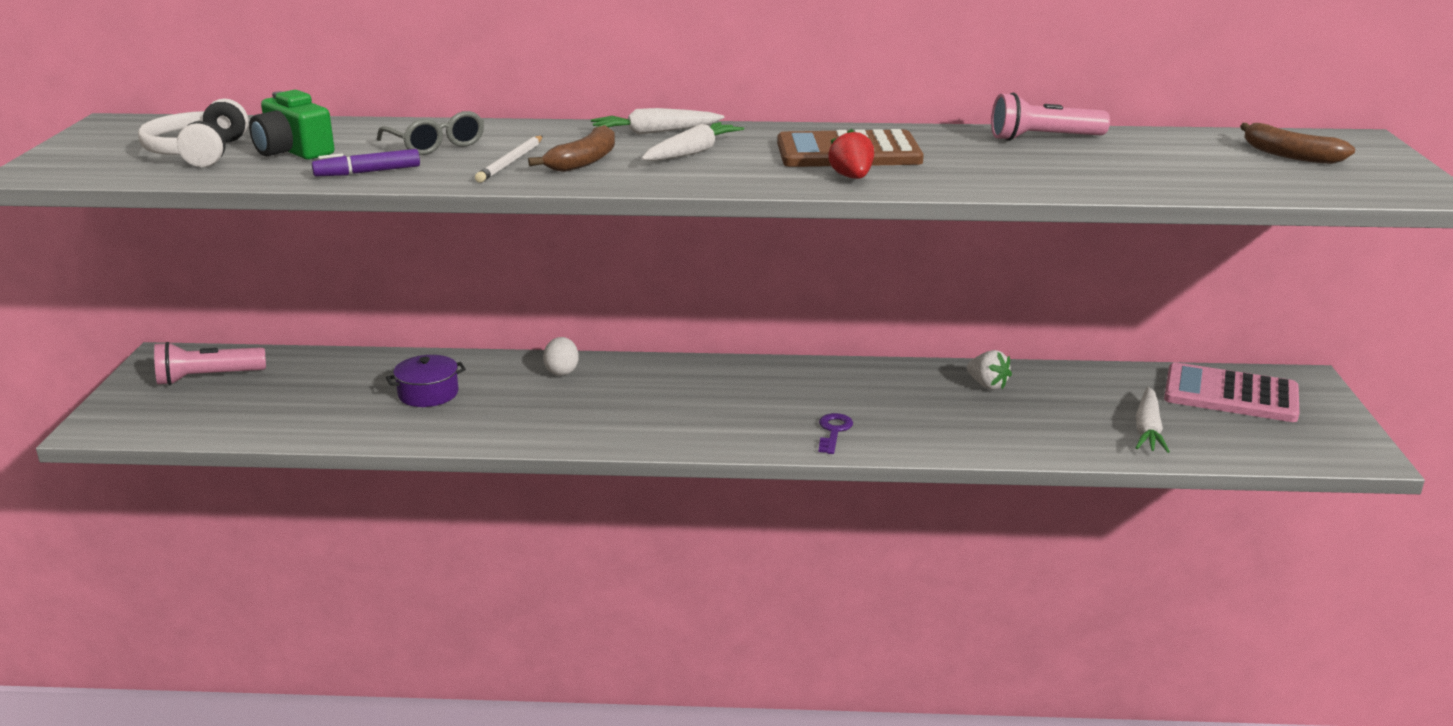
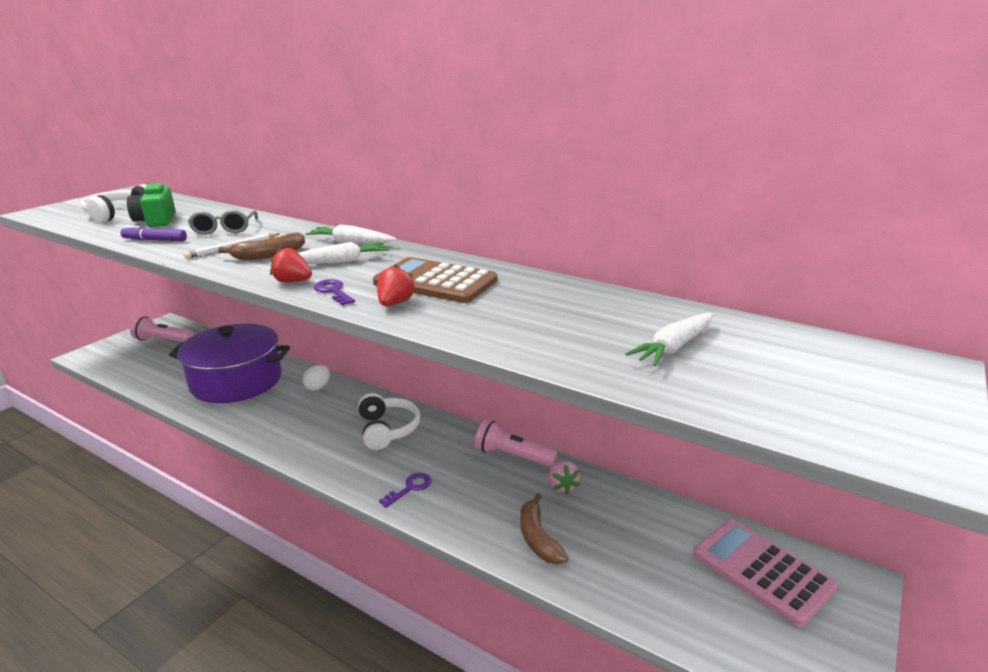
camera: 30 degrees right, 0 degrees up
(428, 394) = (236, 381): purple pot -> purple pot, size x2.36
(687, 180) = (292, 281): none -> red strawberry
(725, 389) = (387, 429): none -> white headphones
(758, 180) = (333, 291): none -> purple key
(987, 385) = (562, 486): white strawberry -> pink strawberry
(1043, 138) = (604, 300): pink flashlight -> pink flashlight (512, 456)
(1148, 429) = (645, 579): white carrot -> white carrot (673, 347)
(1289, 155) = (815, 368): brown banana -> brown banana (538, 538)

